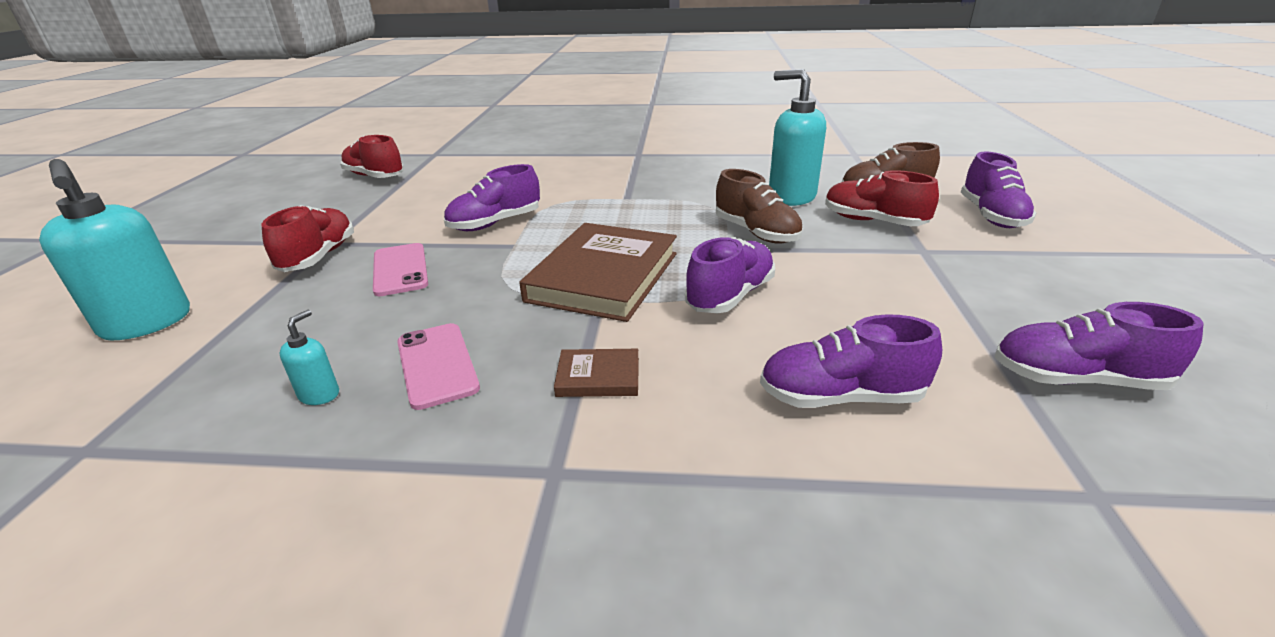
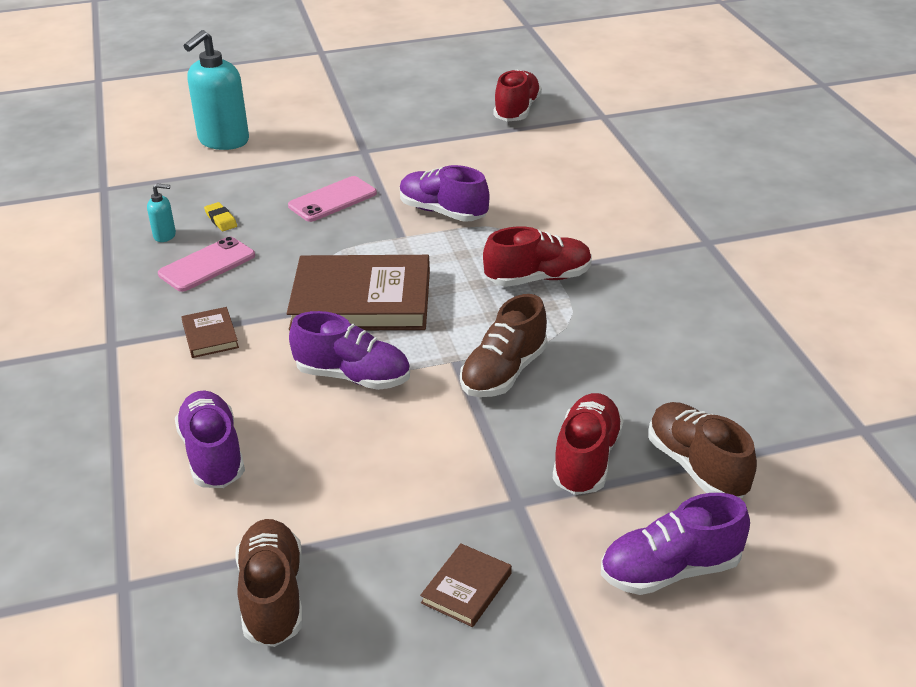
camera: 70 degrees right, 5 degrees up
(319, 257) = (338, 157): red shoe -> red shoe (538, 278)
(343, 344) = (221, 220): none -> yellow eraser
(791, 197) = (631, 385): turquoise soap dispenser -> none
(1030, 283) = (466, 588): none -> brown book
(1076, 379) = (273, 597): purple shoe -> brown shoe

